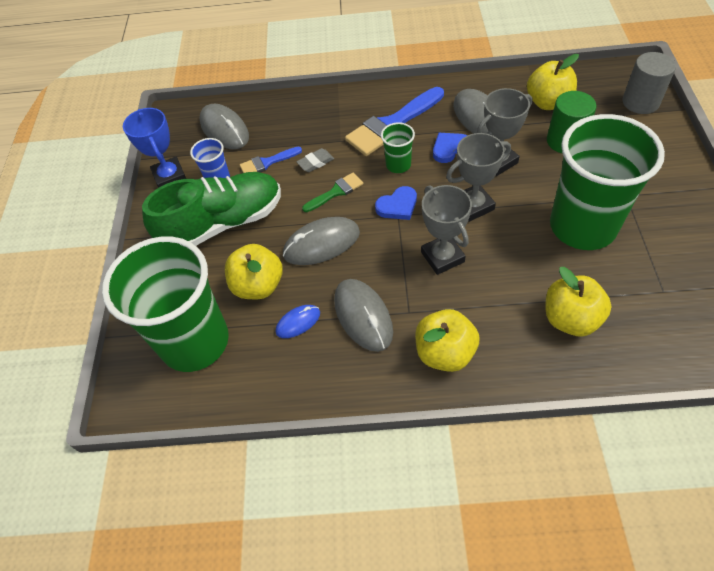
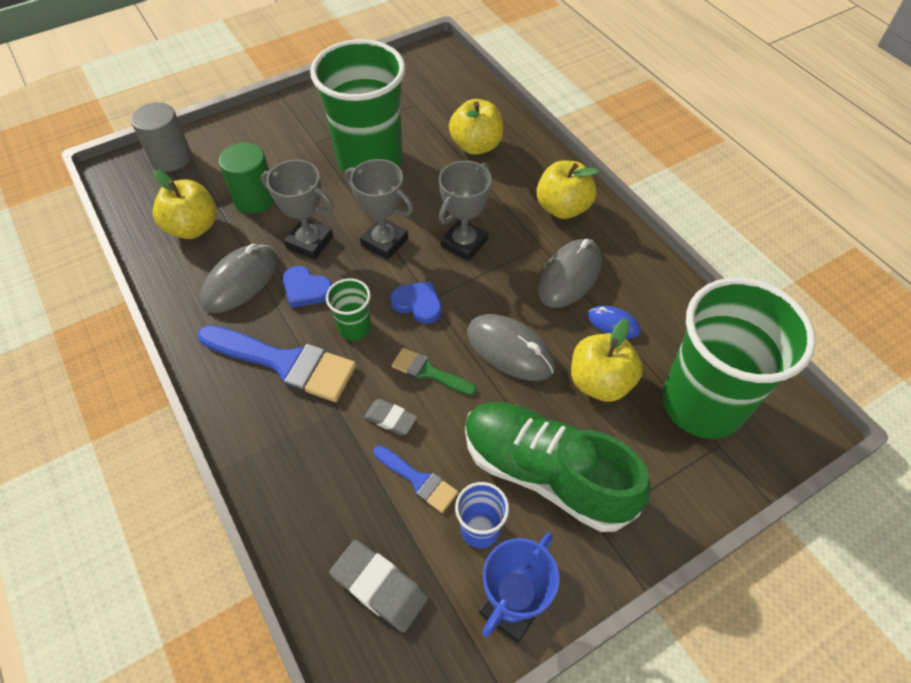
camera: 125 degrees left, 0 degrees up
(224, 130) = (379, 587): grey mouse -> grey eraser

